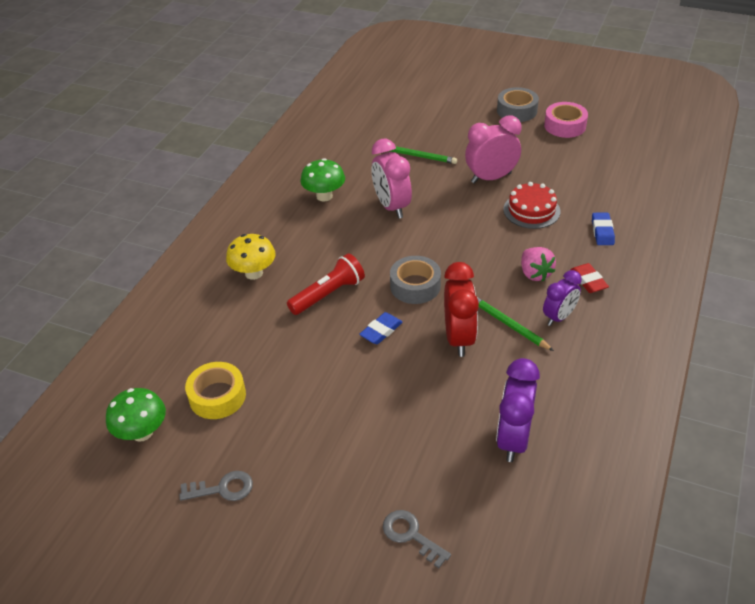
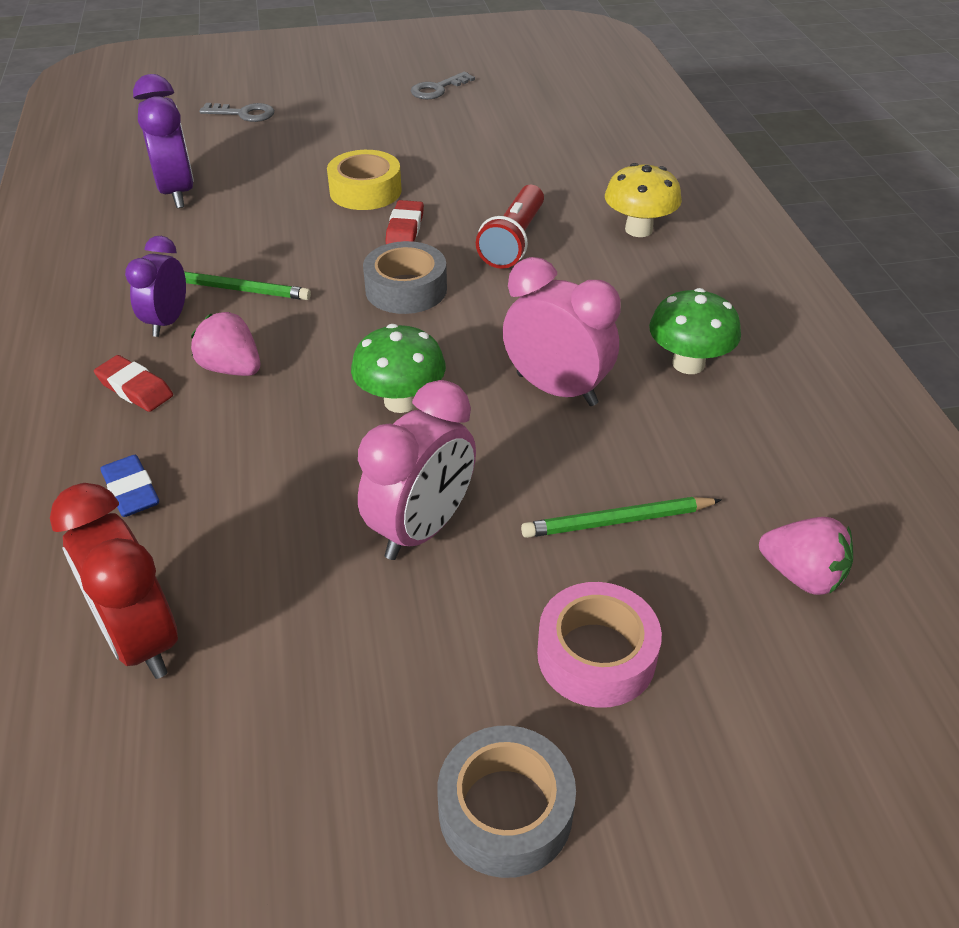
camera: 145 degrees right, 0 degrees up
(142, 432) = (555, 92): green mushroom -> green mushroom (401, 401)
(217, 396) = (521, 129): yellow tape -> yellow tape (365, 191)
(376, 123) = (802, 575): none -> pink strawberry
(381, 331) = (405, 229): blue eraser -> red eraser
(459, 338) = (298, 253): red clock -> red clock (140, 639)
(531, 210) = (293, 484): red cake -> none
(565, 126) = (331, 807): pink tape -> pink tape (596, 655)

